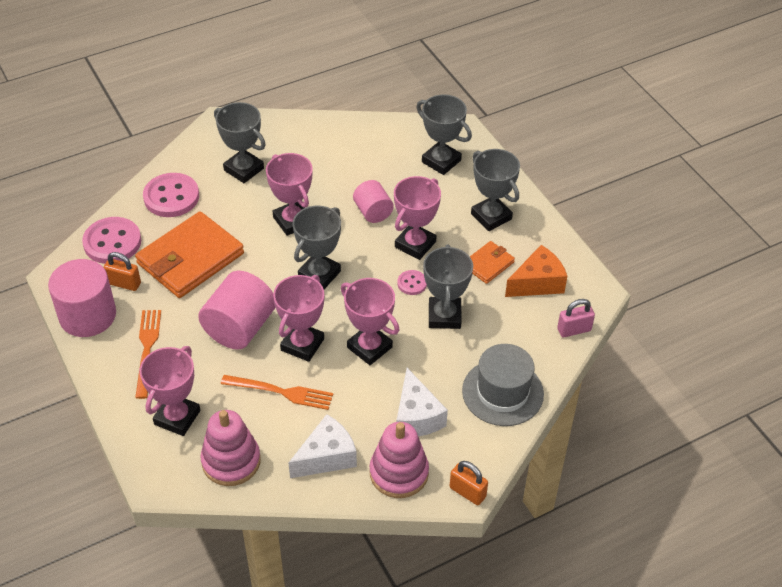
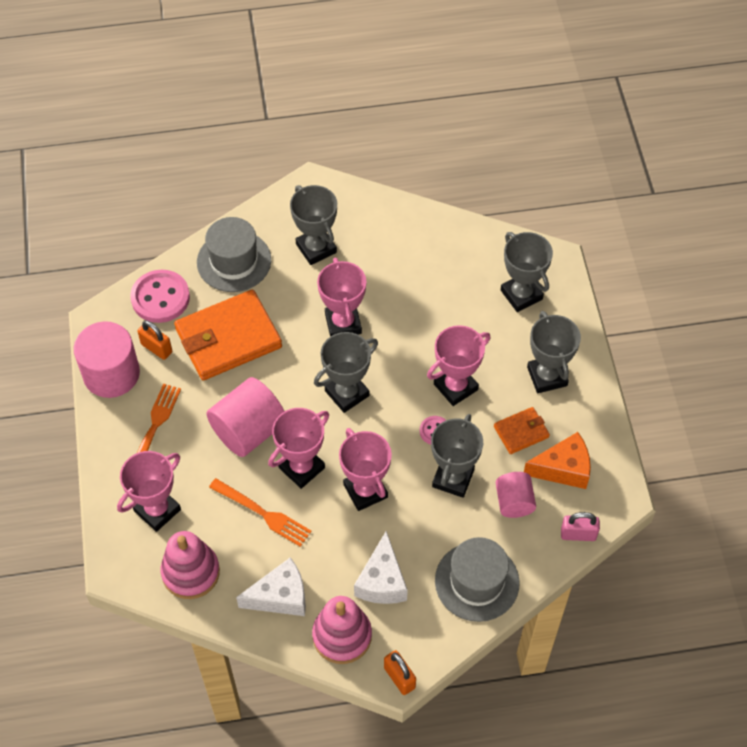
camera: 20 degrees right, 10 degrees up
(171, 197) = (234, 261): pink button -> grey hat
(373, 212) = (427, 336): pink cylinder -> pink cylinder (514, 502)

